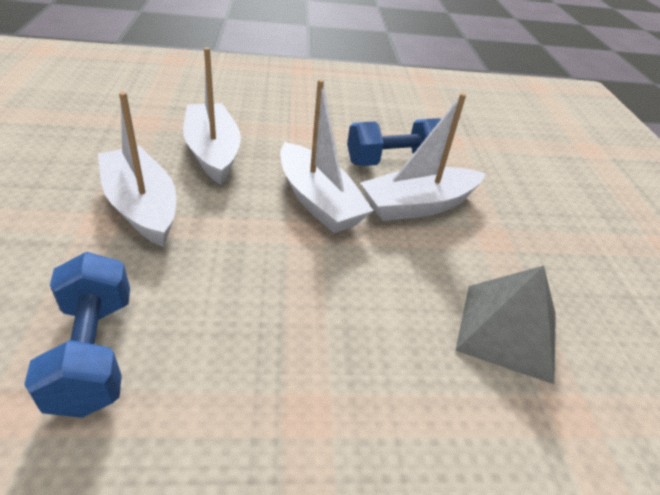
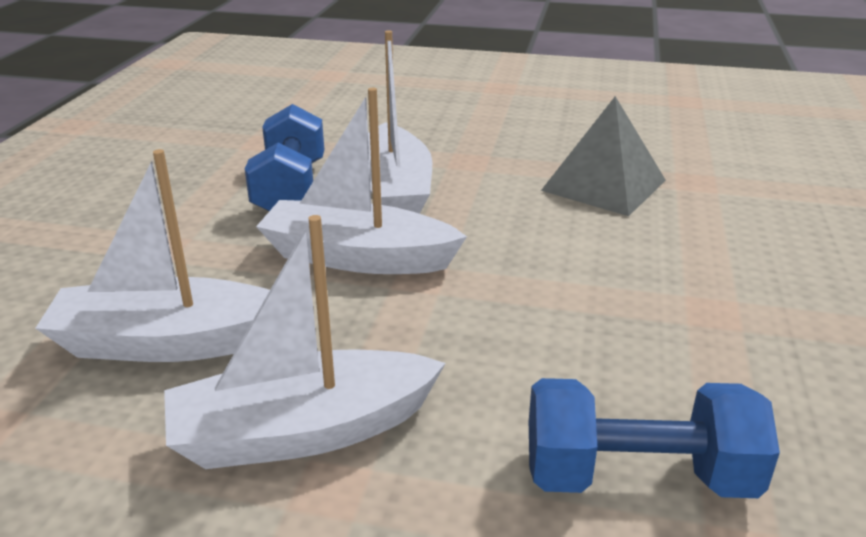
camera: 70 degrees left, 10 degrees down
(318, 201) = (357, 257): white boat -> white boat turned 150 degrees counterclockwise

